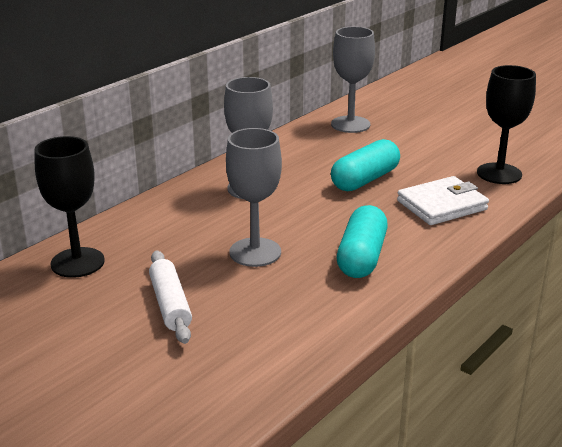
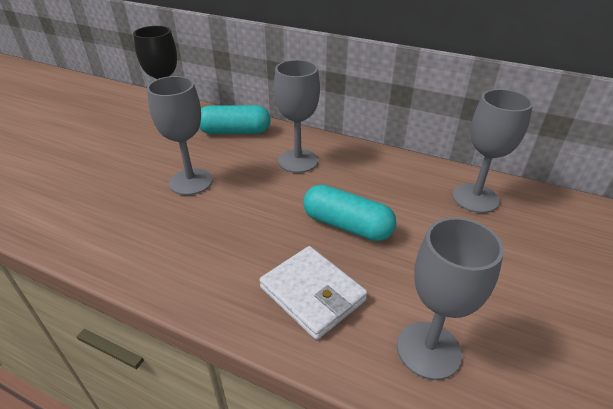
camera: 75 degrees right, 10 degrees up
(170, 304) = (117, 159): white rolling pin -> none
(361, 257) = (188, 243): turquoise capsule -> turquoise capsule (235, 132)
(499, 174) = (428, 350): black goblet -> grey goblet

